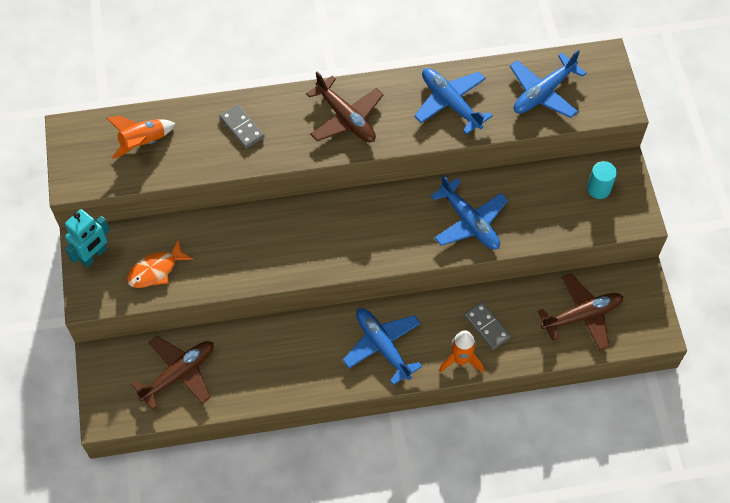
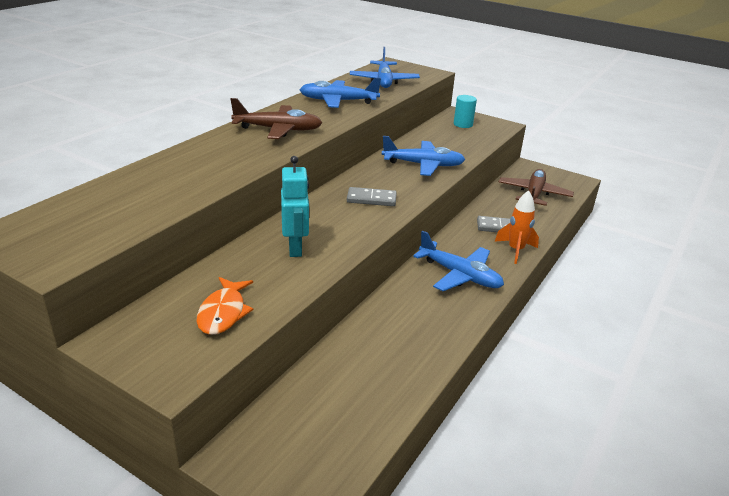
camera: 50 degrees left, 30 degrees down
(94, 256) = (134, 343): turquoise robot -> turquoise robot (295, 248)
(143, 143) = (107, 207): orange rocket -> none
(179, 374) = (334, 405): brown plane -> none
(242, 128) = (198, 163): grey domino -> grey domino (371, 199)
(382, 346) = (460, 275): blue plane -> blue plane turned 150 degrees counterclockwise

